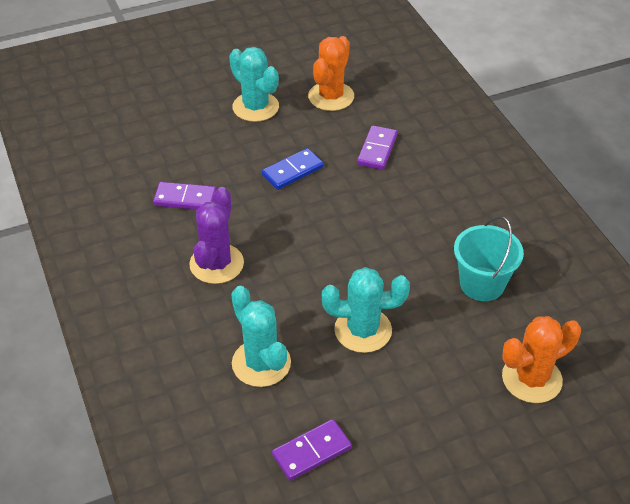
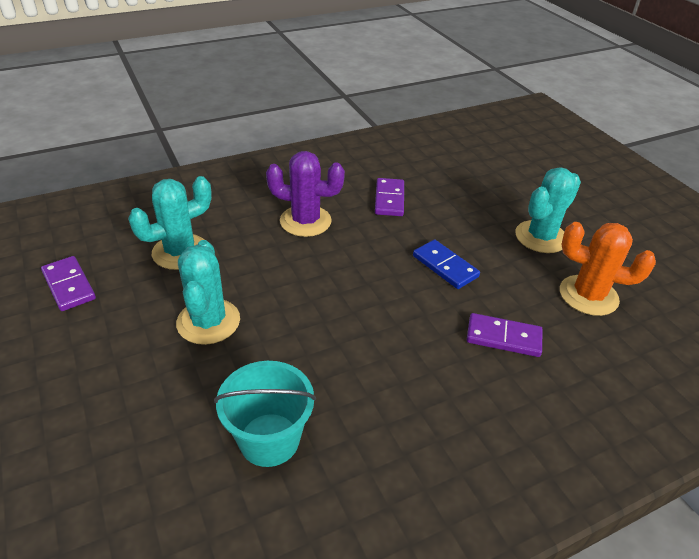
camera: 85 degrees right, 5 degrees down
(531, 379) = (98, 486): orange cactus -> none

